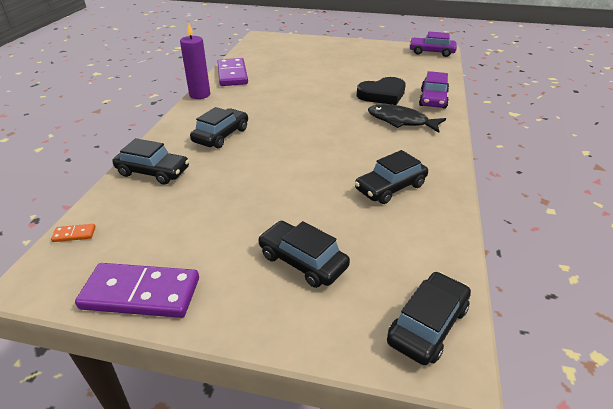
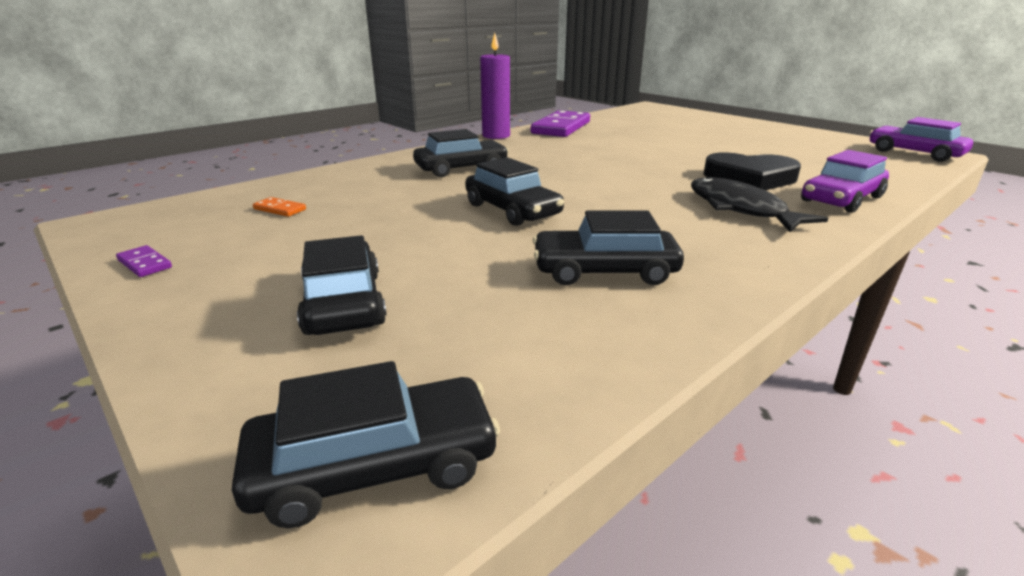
camera: 35 degrees right, 10 degrees down
(74, 234) = (191, 202): orange domino -> orange domino (279, 209)
(141, 293) = (145, 264): purple domino -> purple domino, size x0.41
(153, 172) = (341, 179): black car -> black car (512, 210)

